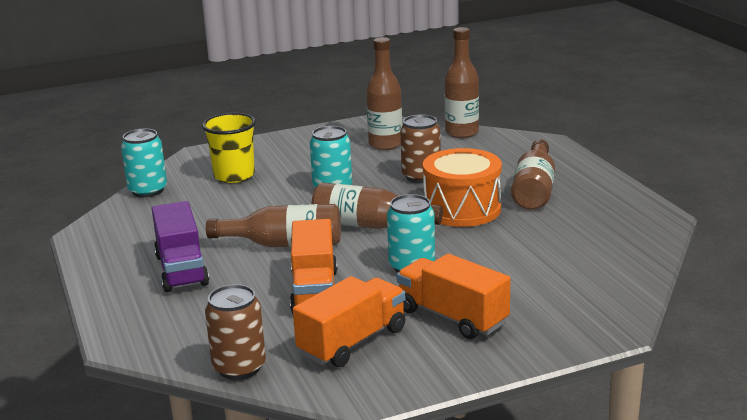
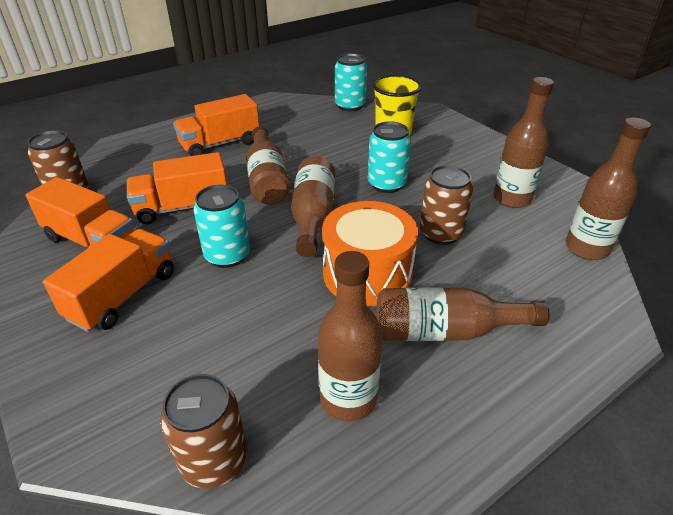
camera: 75 degrees right, 15 degrees up
(181, 270) = (220, 144): purple truck -> orange truck
(589, 227) = (348, 398): none -> brown bottle
(635, 273) = (214, 460): none -> brown can

